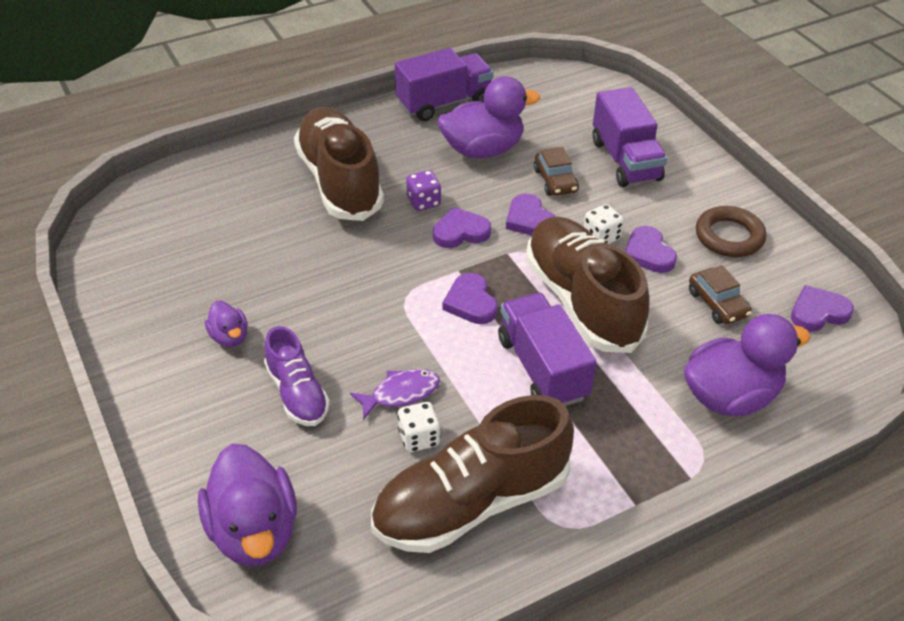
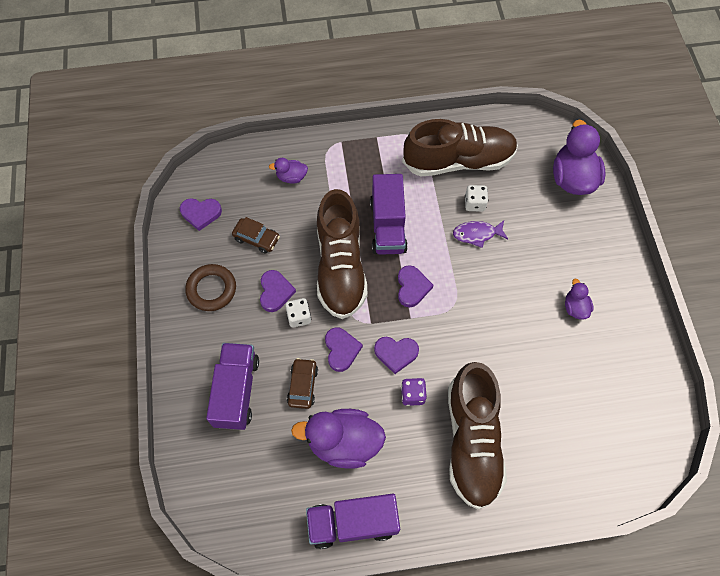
camera: 160 degrees left, 20 degrees up
(297, 393) = (538, 252): purple shoe -> none
(717, 303) = (257, 238): brown car -> brown car turned 120 degrees clockwise
(730, 396) = (291, 177): purple duck -> purple duck, size x0.50

